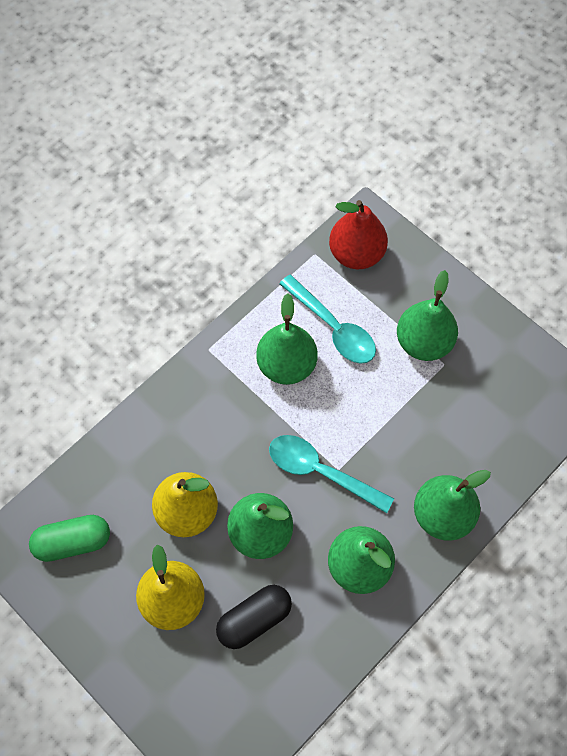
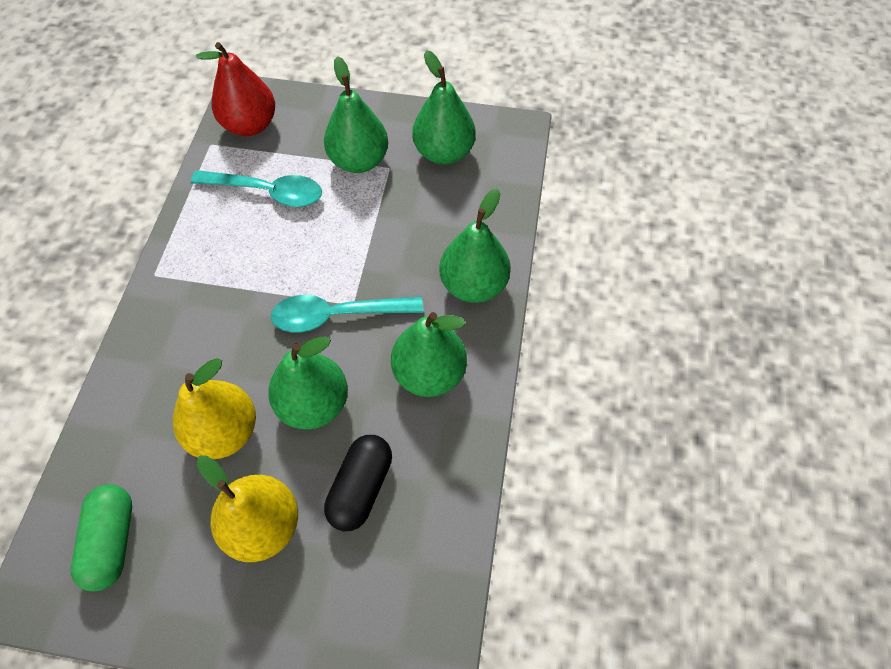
camera: 35 degrees left, 5 degrees down
(73, 542) = (112, 541): green capsule -> green capsule turned 45 degrees counterclockwise
(286, 365) = (243, 246): green pear -> green pear (444, 152)

